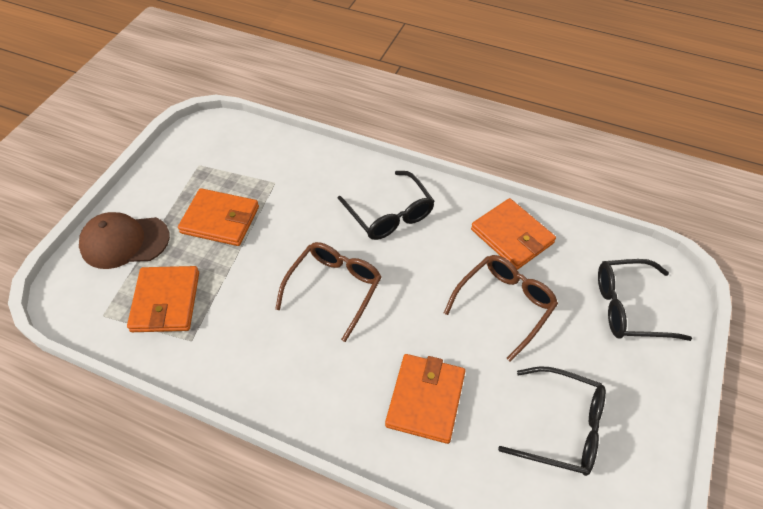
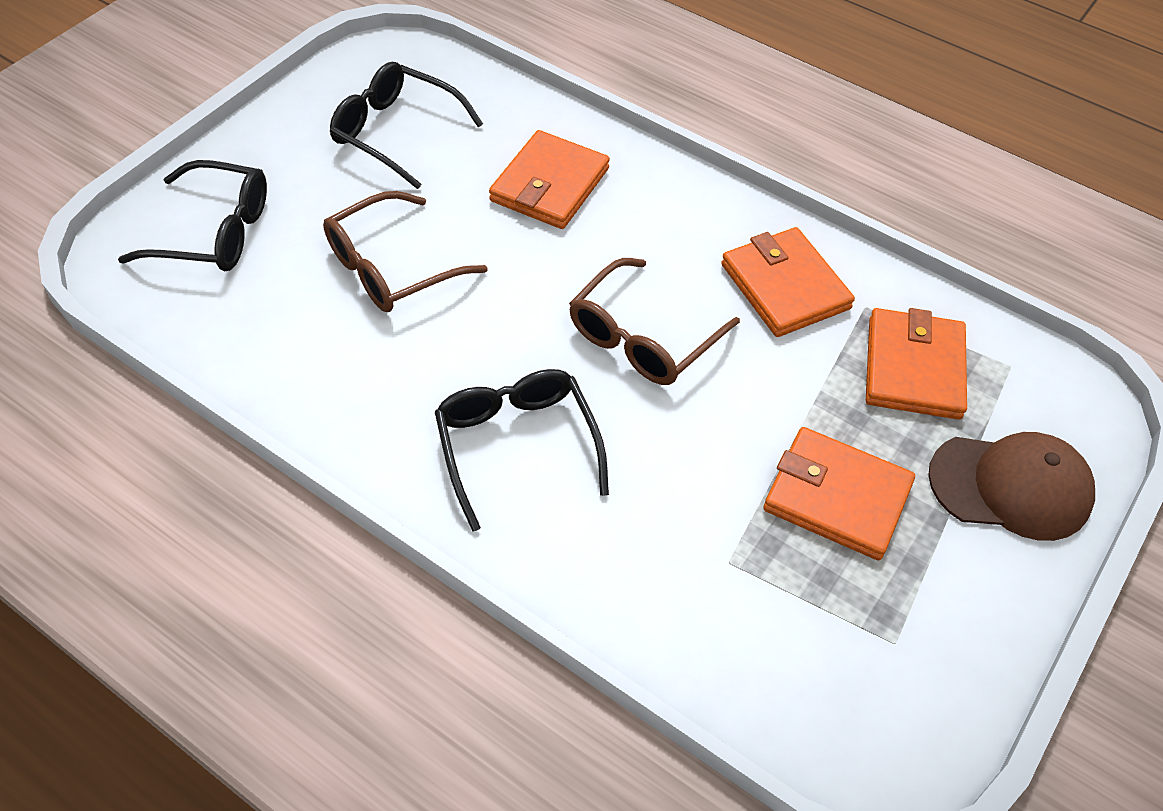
camera: 170 degrees left, 0 degrees up
(512, 236) = (320, 364): orange wallet -> orange wallet (785, 286)

